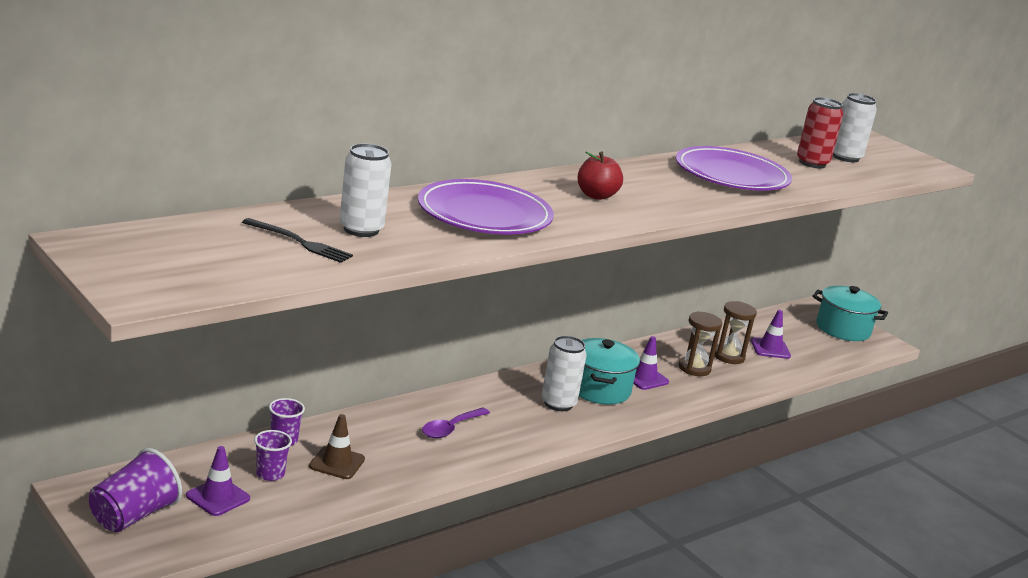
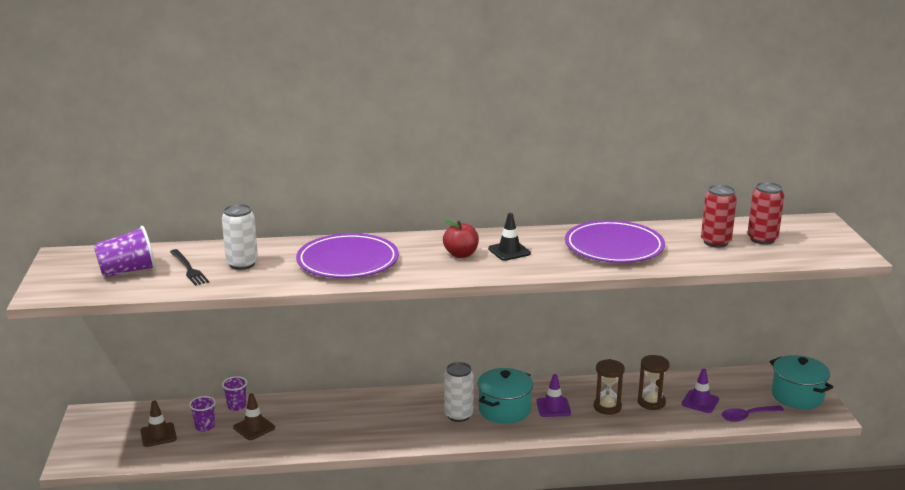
camera: 35 degrees right, 0 degrees up
(133, 515) = (100, 436): purple cup -> purple cup (128, 271)
(218, 497) = (158, 435): purple traffic cone -> brown traffic cone
(451, 428) = (357, 419): purple spoon -> purple spoon (747, 416)
(640, 188) = (509, 251): none -> black traffic cone
(845, 157) = (762, 239): white can -> red can

